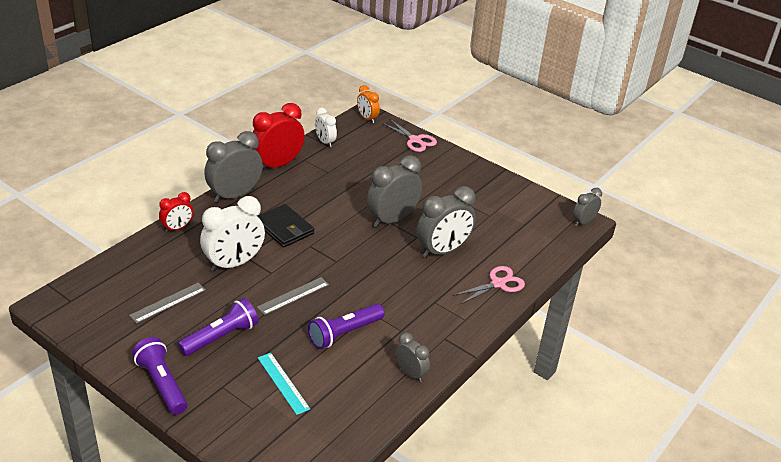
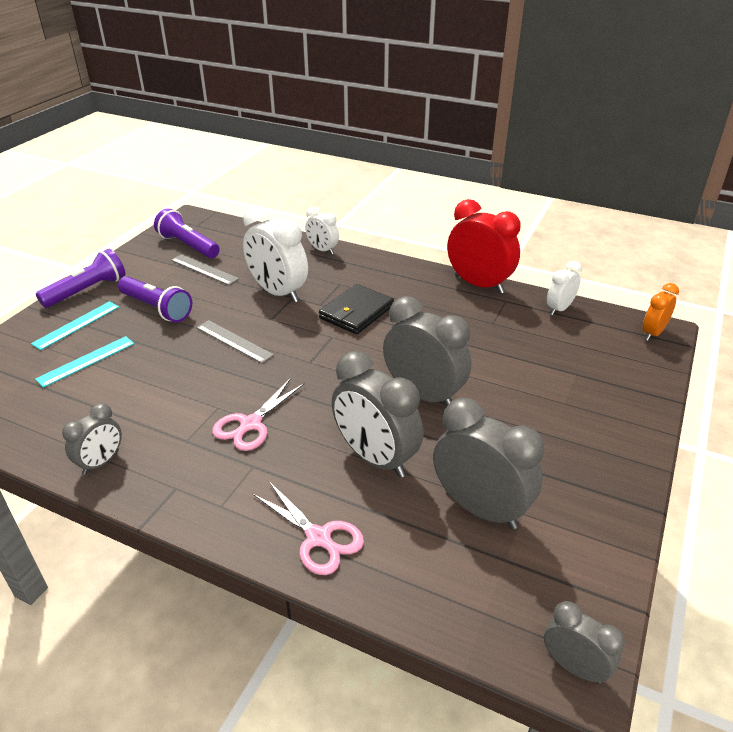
camera: 80 degrees right, 0 degrees up
(177, 228) = (322, 250): red clock -> white clock
(222, 390) = (77, 325): none -> turquoise ruler
(234, 195) = (399, 269): grey clock -> grey clock (480, 508)
(344, 333) = (173, 391): purple flashlight -> purple flashlight (188, 246)
(415, 140) = (643, 388): pink scissors -> pink scissors (250, 424)

